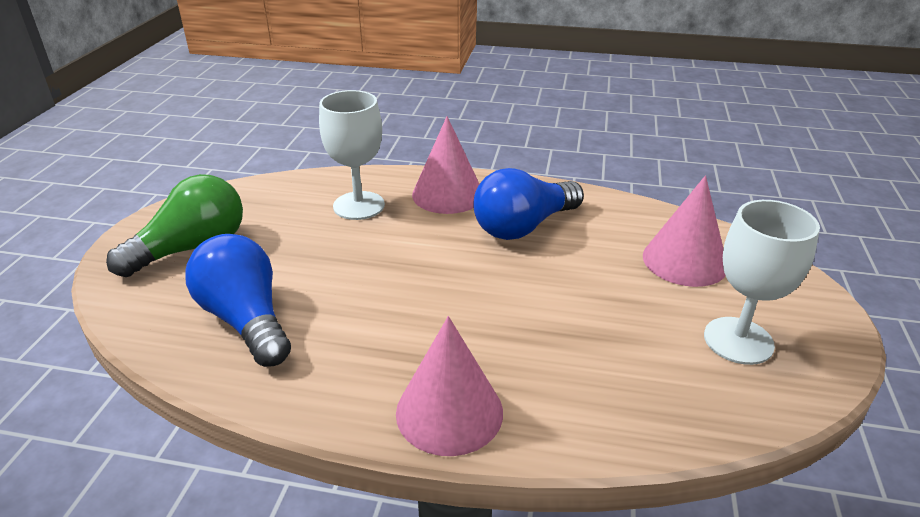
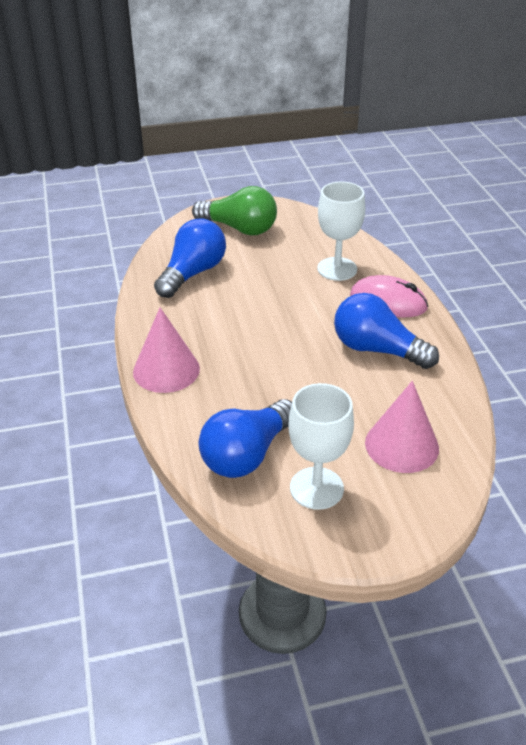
camera: 65 degrees right, 5 degrees up
(447, 194) = (388, 302): pink cone -> pink mouse
(663, 380) = (247, 454): none -> blue light bulb

